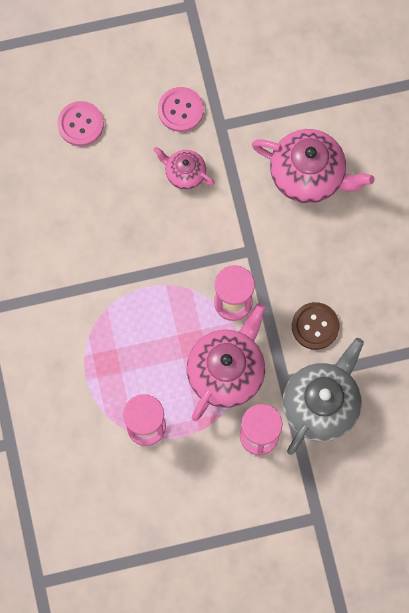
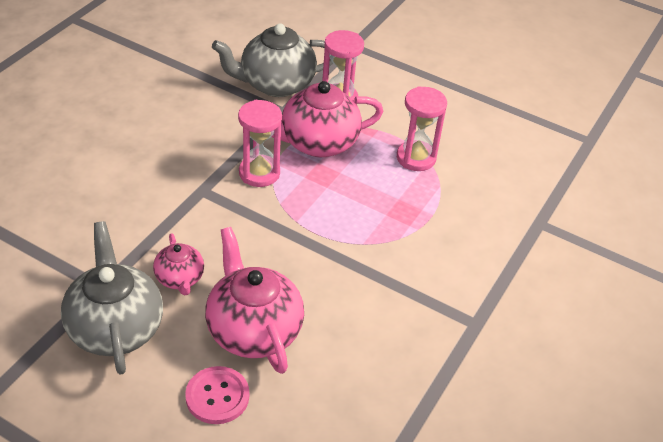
camera: 140 degrees left, 30 degrees down
(180, 110) = (115, 328): pink button -> grey teapot
(308, 175) = (90, 198): pink teapot -> pink teapot (253, 330)
(315, 326) = (220, 119): brown button -> none

